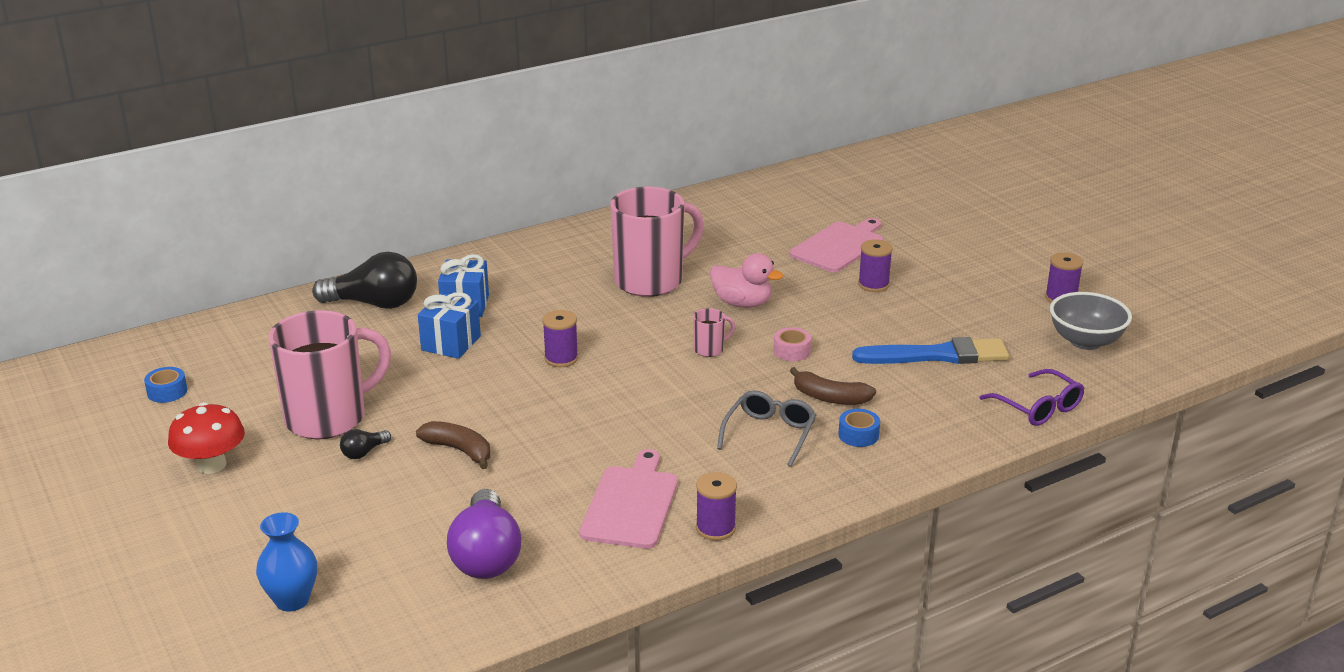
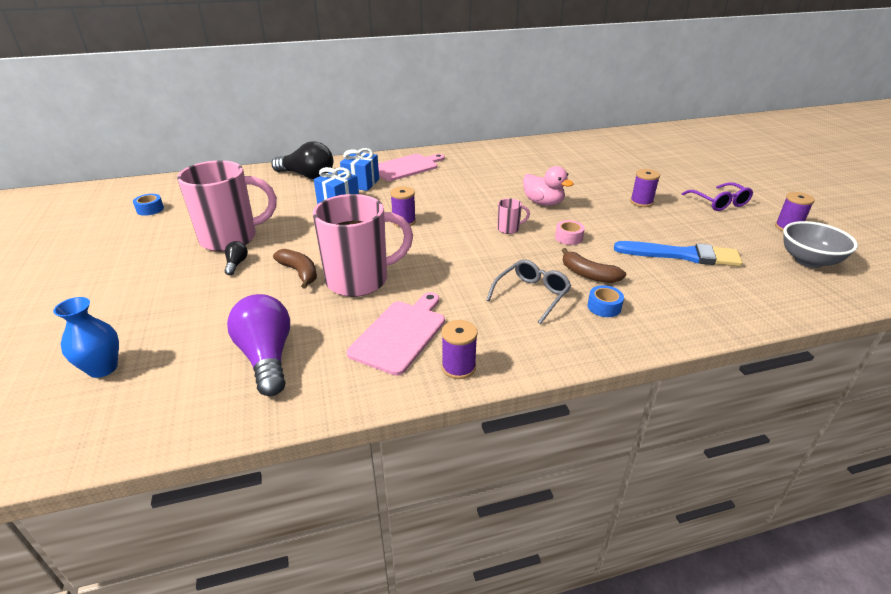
camera: 15 degrees right, 5 degrees up
(211, 465) = (136, 257): red mushroom -> none
(364, 452) = (236, 264): black light bulb -> black light bulb turned 120 degrees clockwise
(486, 555) = (267, 357): purple light bulb -> purple light bulb turned 150 degrees clockwise
(651, 281) = (486, 183): pink mug -> pink mug (360, 280)
(839, 246) = (622, 176): pink cutting board -> pink cutting board (406, 167)
(1038, 407) = (765, 307): purple glasses -> purple glasses (719, 203)

